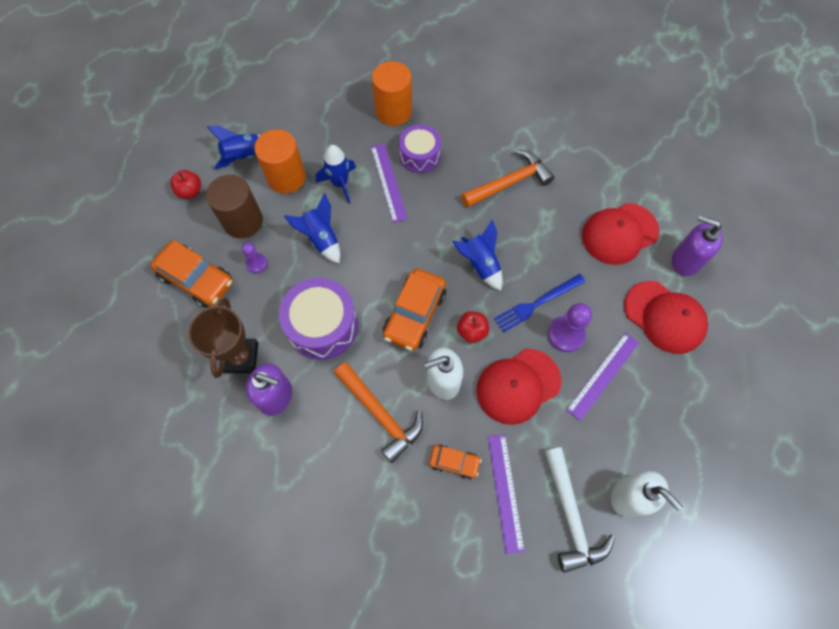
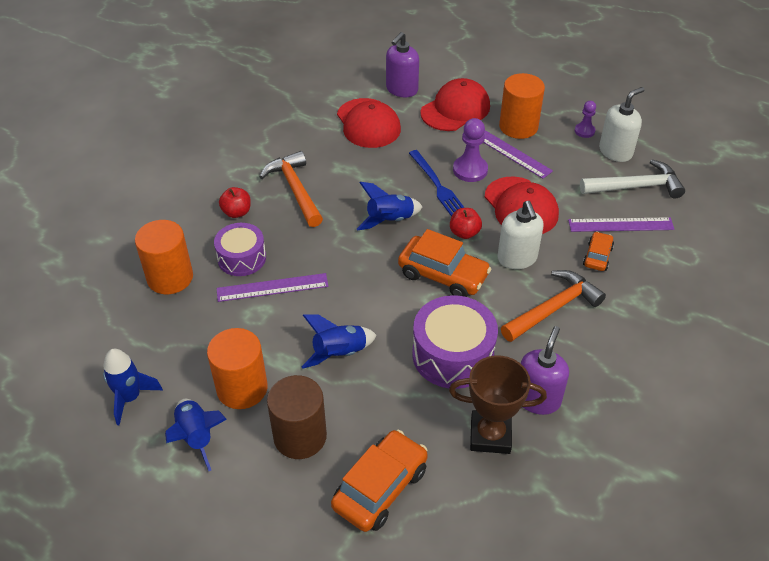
camera: 85 degrees left, 20 degrees down
(190, 191) = (239, 503): red apple -> red apple (237, 212)
(257, 263) = (365, 420): purple pawn -> purple pawn (584, 131)
(340, 183) = (264, 333): blue rocket -> blue rocket (130, 398)
(650, 385) = (518, 126): none -> orange cylinder

